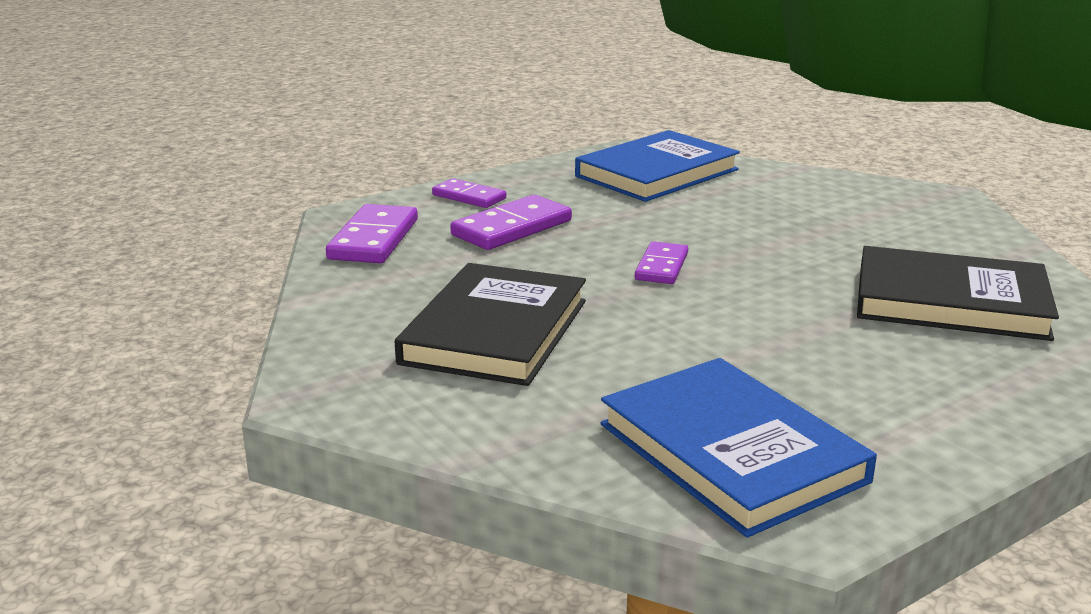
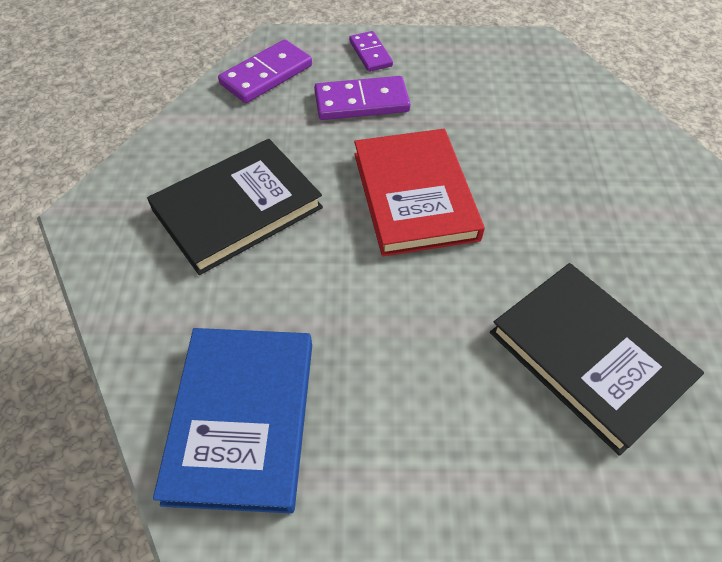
camera: 35 degrees right, 30 degrees up
(657, 173) = (533, 82): blue book -> none
(661, 267) = (414, 195): purple domino -> red book

